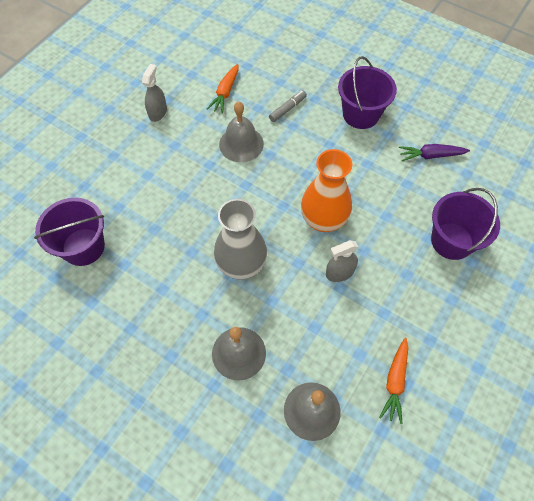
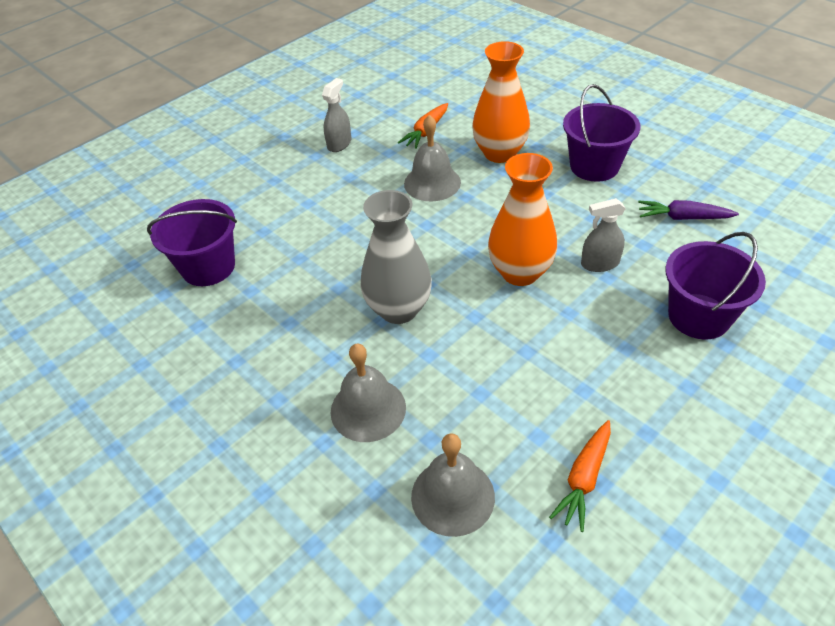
camera: 15 degrees right, 15 degrees down
(287, 109) = (499, 153): grey marker -> orange vase
(339, 272) = (529, 334): grey spray bottle -> grey spray bottle (600, 263)

